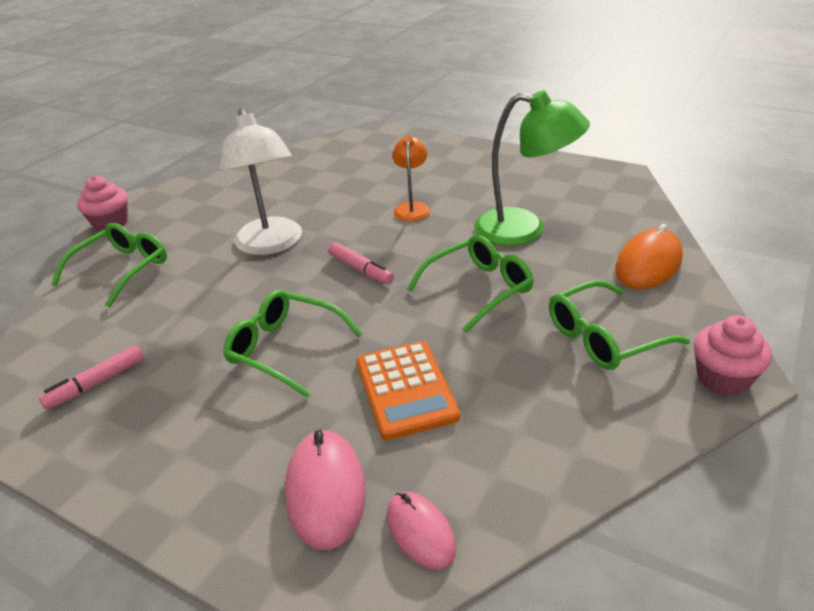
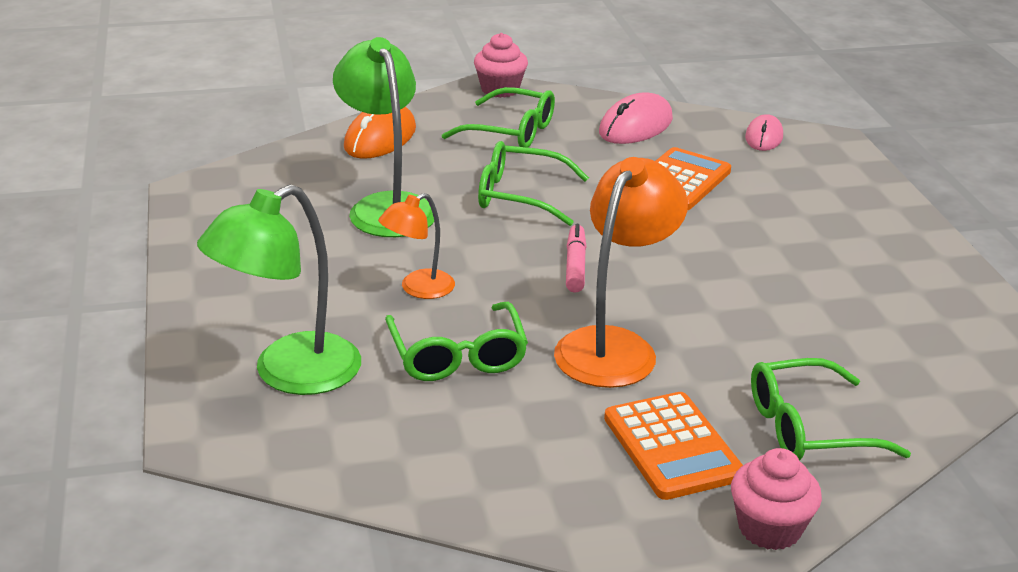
camera: 135 degrees left, 5 degrees down
(96, 383) = (909, 316): pink marker -> none
(186, 225) = (672, 447): none -> orange calculator
(271, 245) = (614, 346): white lamp -> orange lamp
(285, 349) = (727, 248): green glasses -> green glasses (457, 355)
(325, 491) = (794, 172): pink mouse -> pink mouse (635, 126)
(388, 156) = (289, 374): none -> green lamp
(648, 264) = (380, 138): orange mouse -> orange mouse turned 60 degrees counterclockwise

